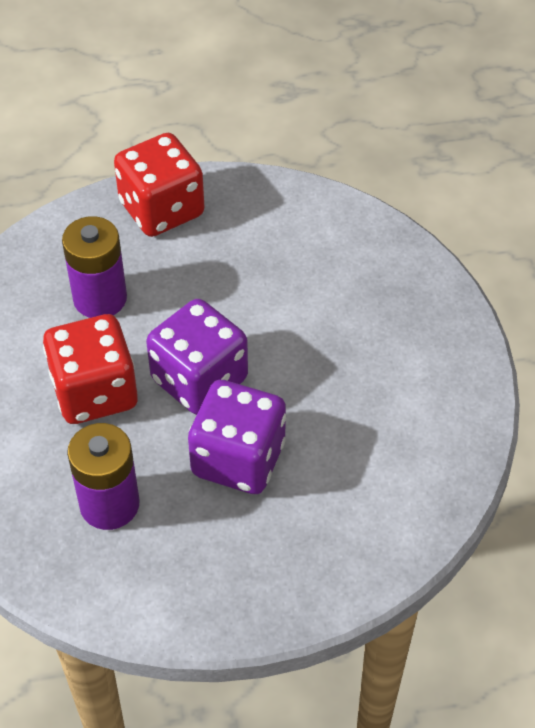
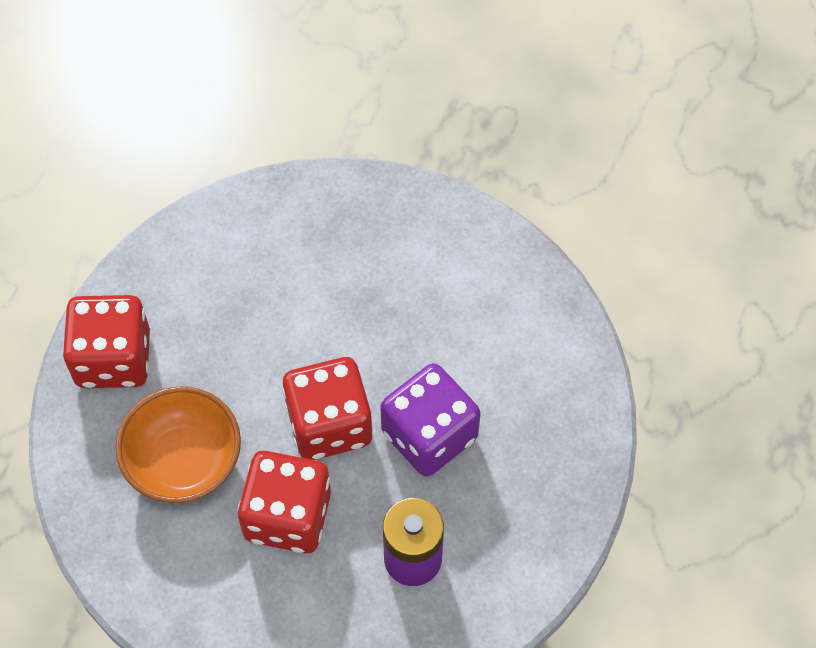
camera: 60 degrees left, 10 degrees up
(100, 298) = (184, 462): purple battery -> orange bowl
(199, 380) = (329, 424): purple dice -> red dice

